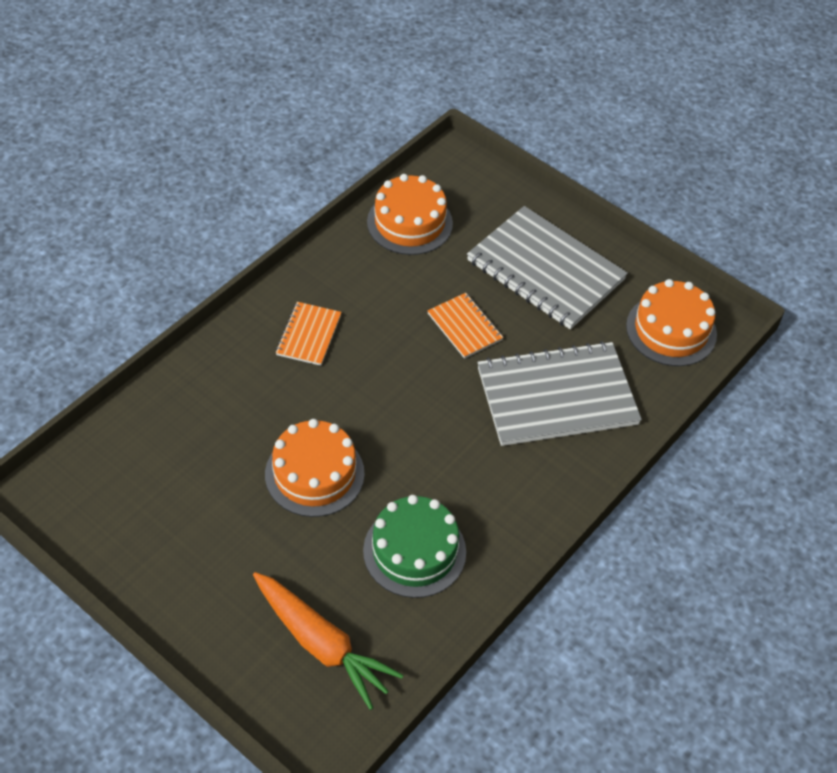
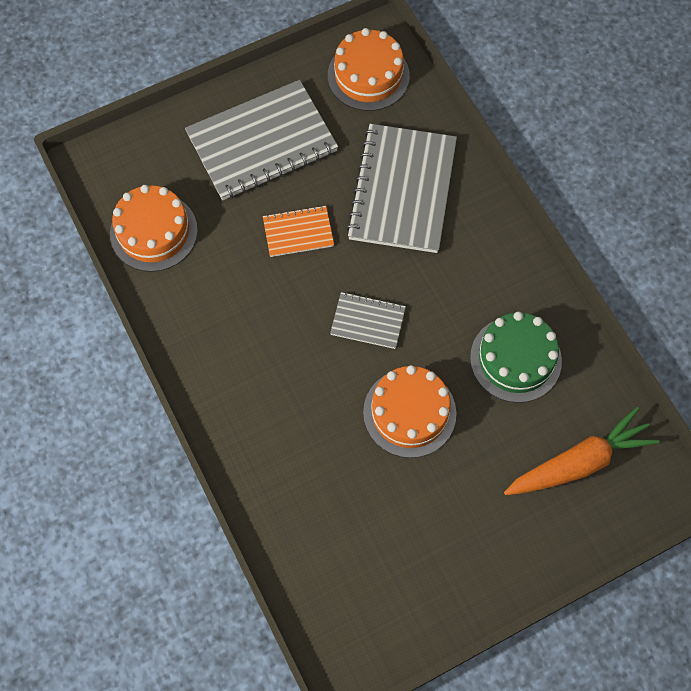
camera: 65 degrees left, 15 degrees up
(308, 335) = (252, 367): orange notebook -> none
(397, 410) = (368, 321): none -> grey notebook

